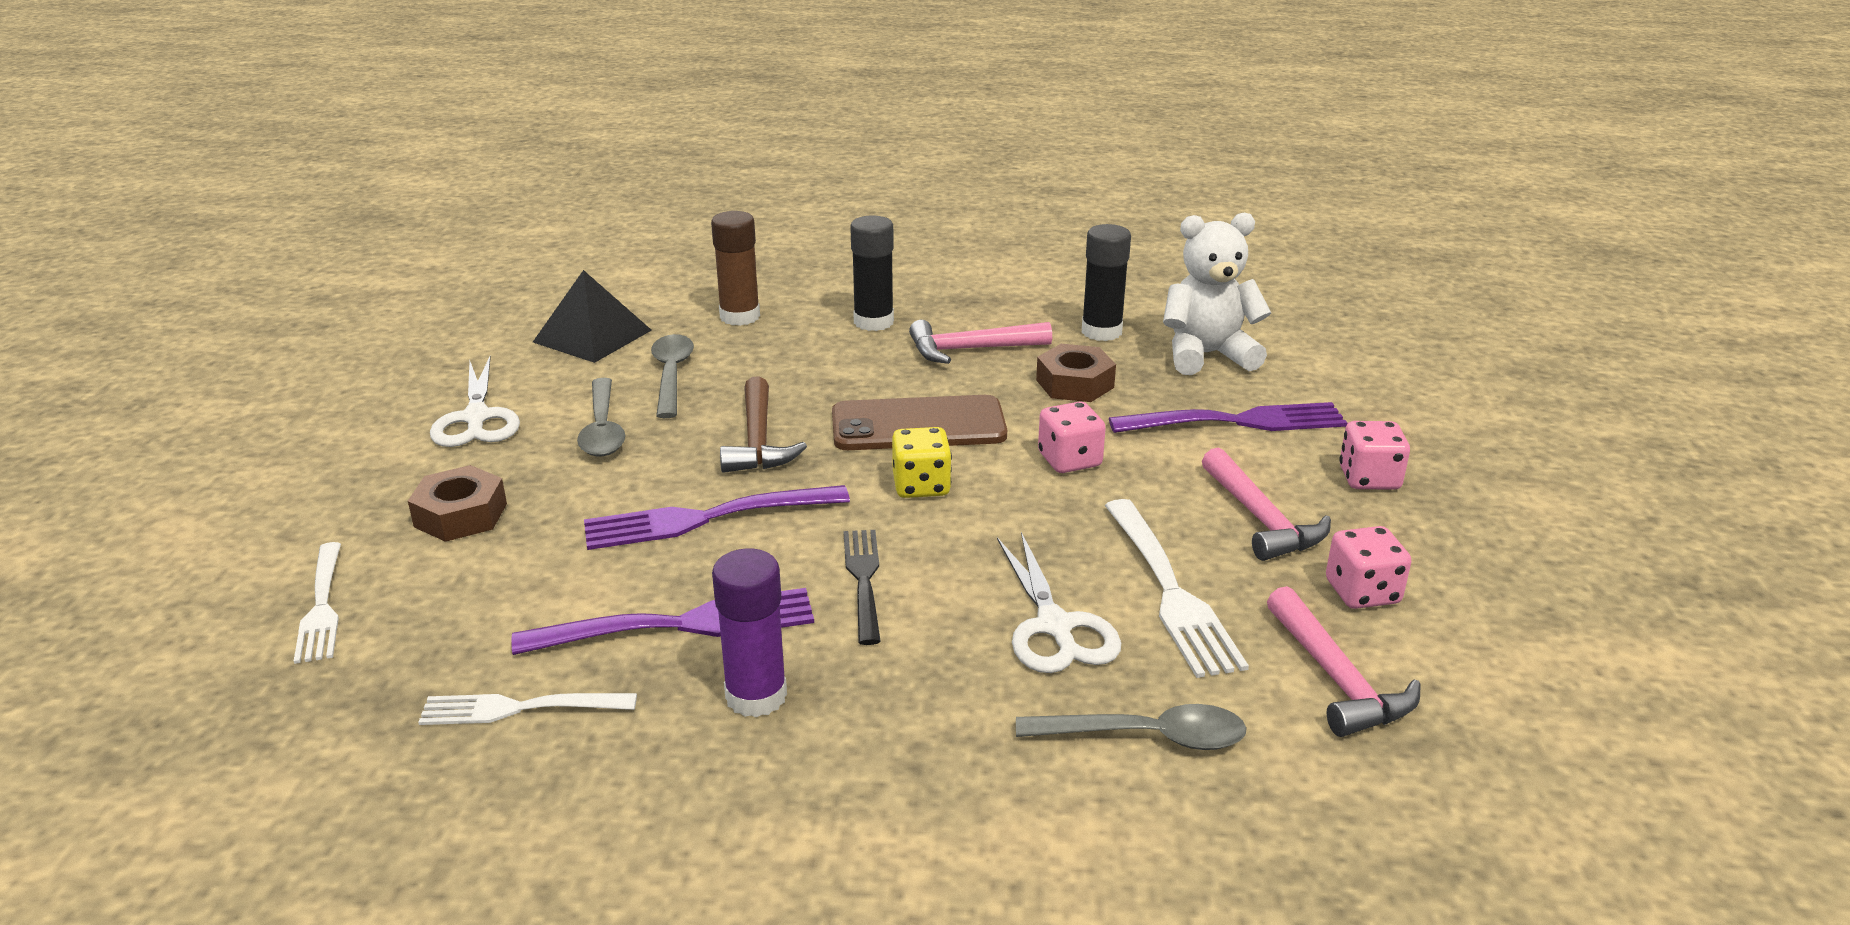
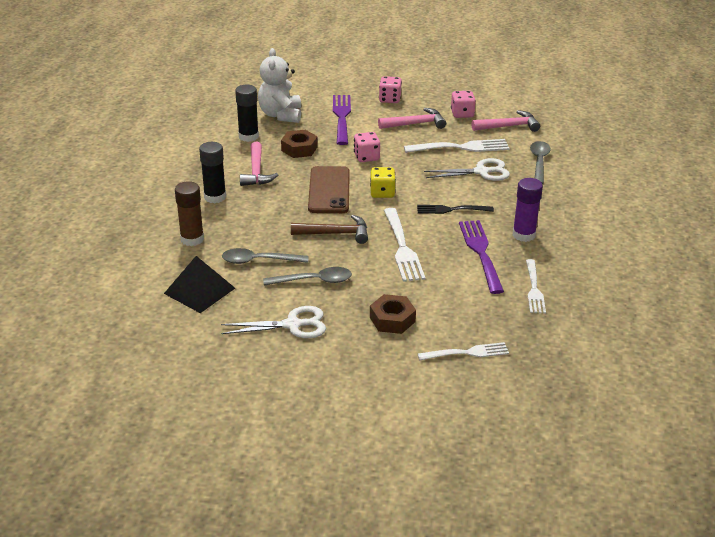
camera: 85 degrees left, 5 degrees up
(708, 518) = (402, 247): purple fork -> white fork

